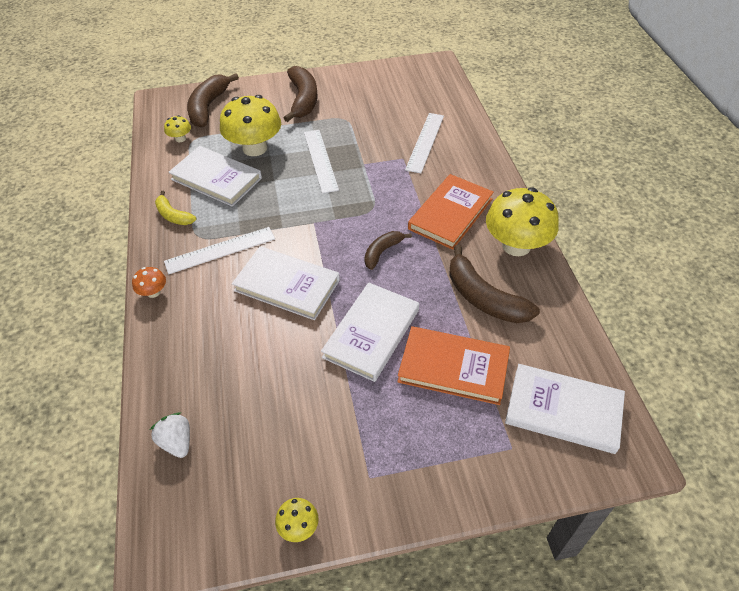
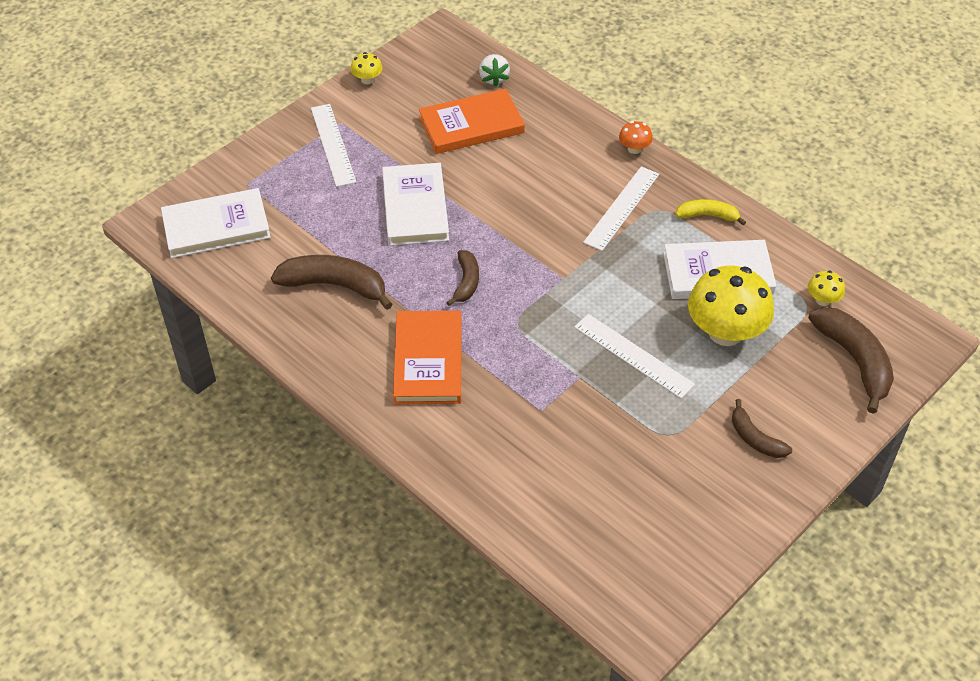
camera: 145 degrees right, 0 degrees up
(177, 442) = (493, 78): white strawberry -> white strawberry turned 60 degrees clockwise
(287, 285) = (526, 209): white book -> none
(303, 100) = (755, 438): brown banana -> brown banana, size x0.58
(425, 142) = (534, 451): white ruler -> white ruler (332, 144)
(453, 367) = (325, 215): orange book -> orange book (471, 125)
(516, 245) = (333, 358): yellow mushroom -> none

